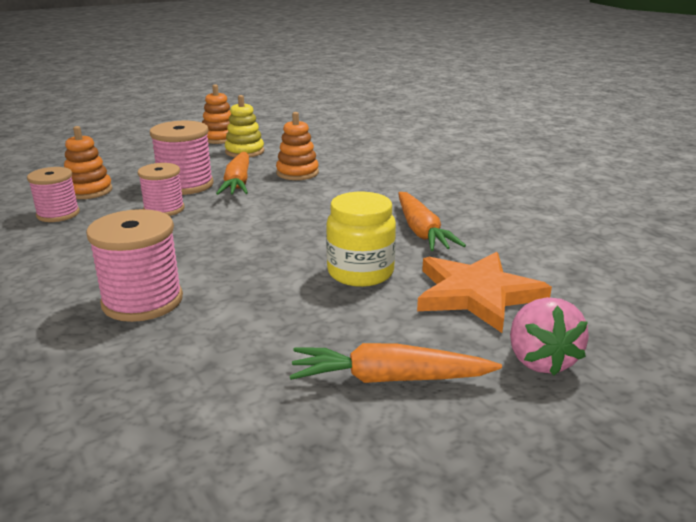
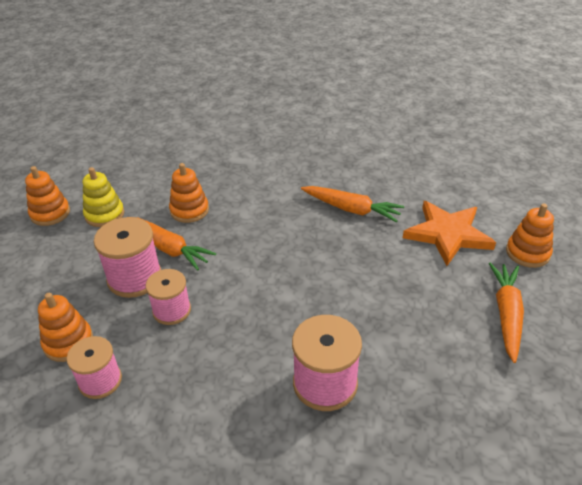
camera: 50 degrees left, 15 degrees up
(360, 272) = (381, 263): yellow jar -> none
(389, 379) = (506, 314): orange carrot -> orange carrot turned 150 degrees clockwise
(540, 360) = (527, 253): pink strawberry -> orange stacking toy

